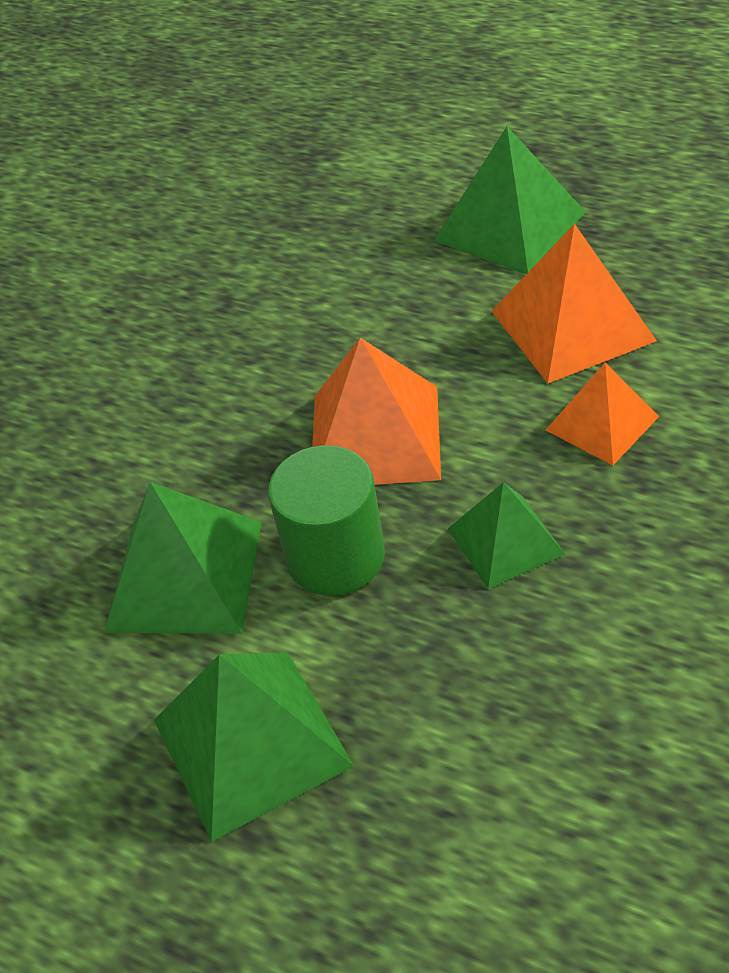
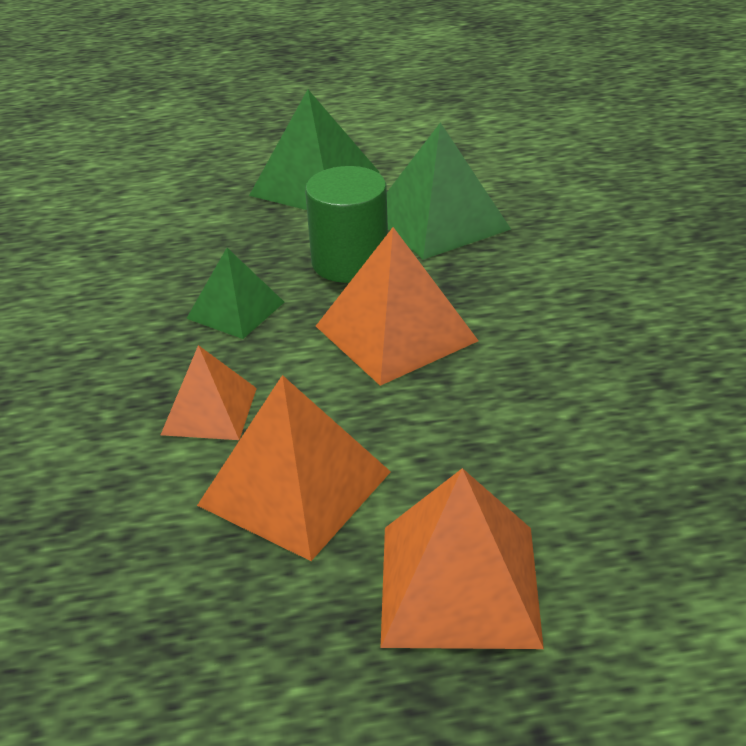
camera: 140 degrees right, 10 degrees down
(510, 226) = (459, 584): green pyramid -> orange pyramid

